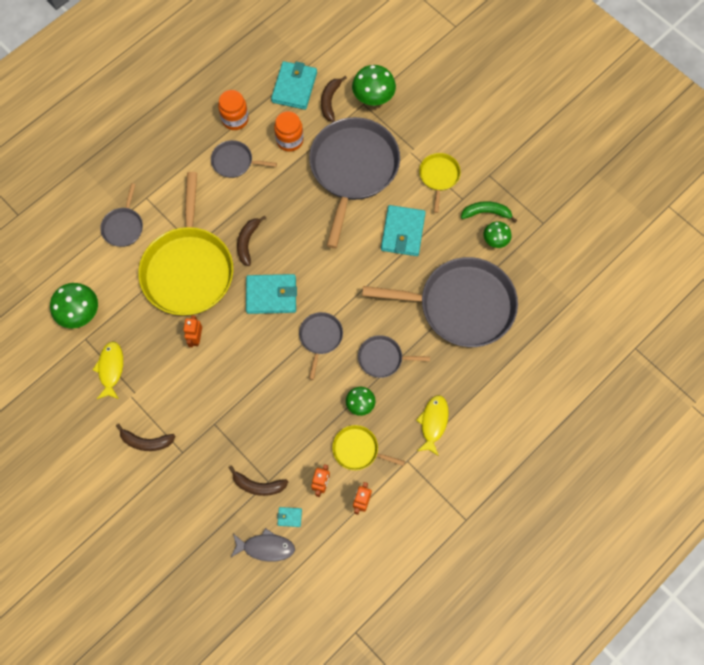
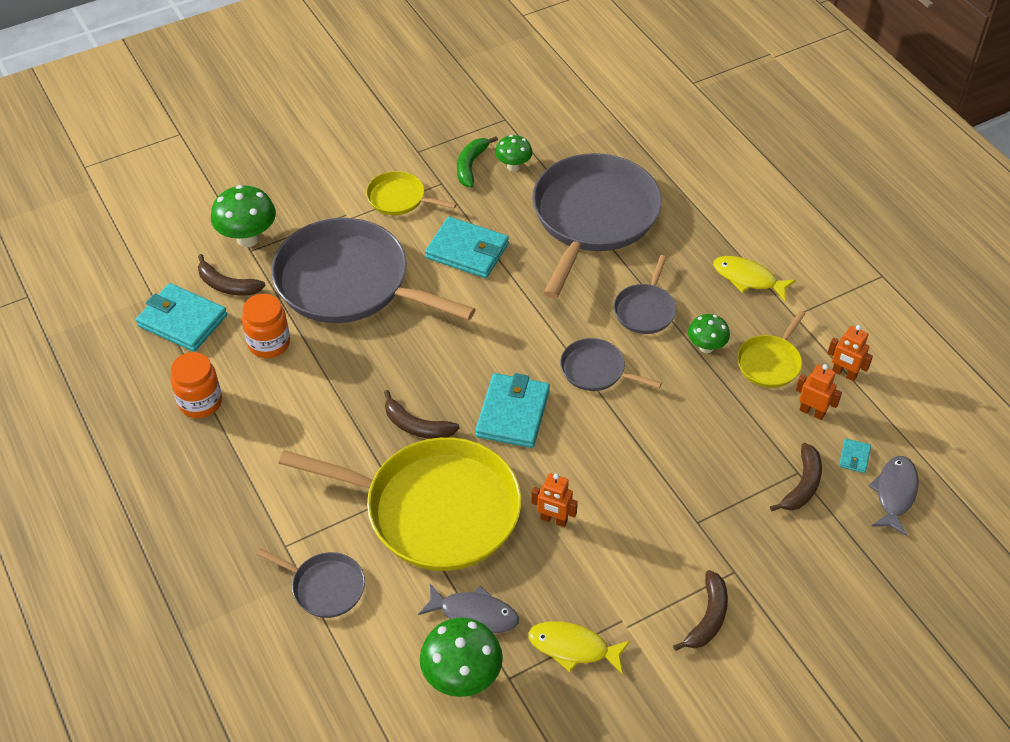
camera: 75 degrees left, 20 degrees down
(122, 310) = (474, 614): none -> grey fish
(235, 162) = (274, 416): grey pan -> none

